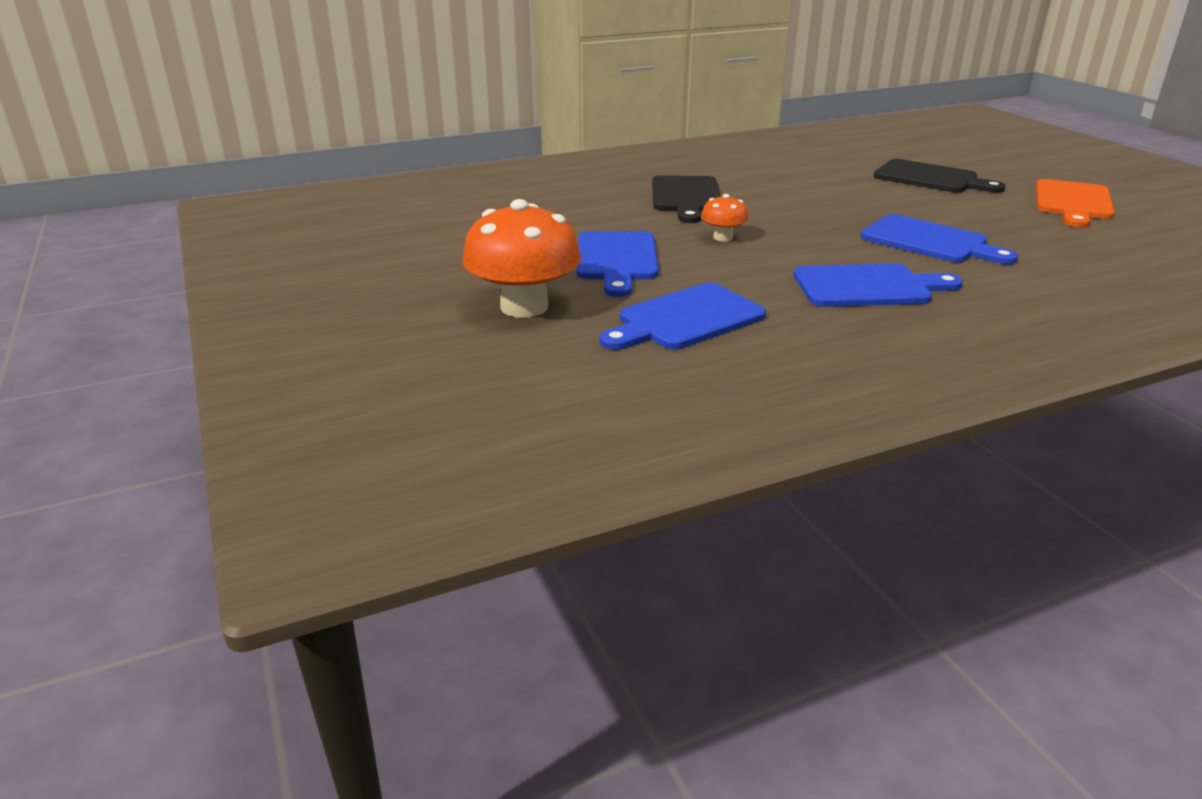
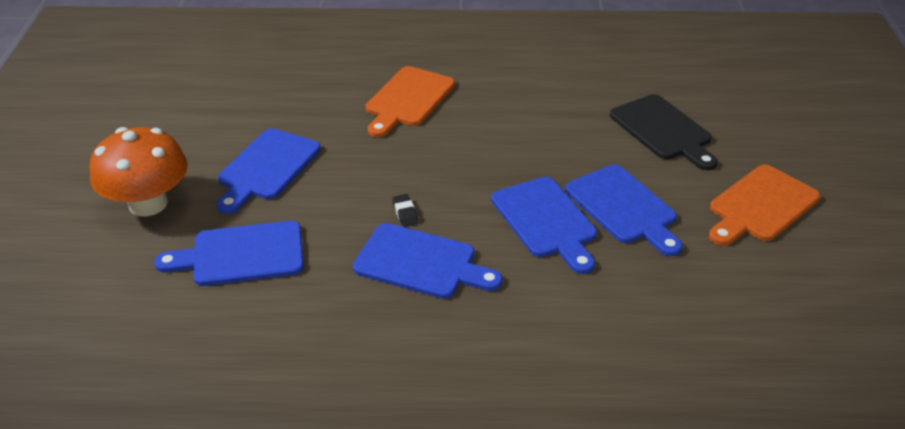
camera: 25 degrees right, 10 degrees up
(686, 197) = (408, 99): black cutting board -> orange cutting board
(723, 237) = (377, 164): orange mushroom -> none
(800, 261) = (405, 213): none -> black eraser
(976, 222) = (624, 208): none -> blue cutting board

